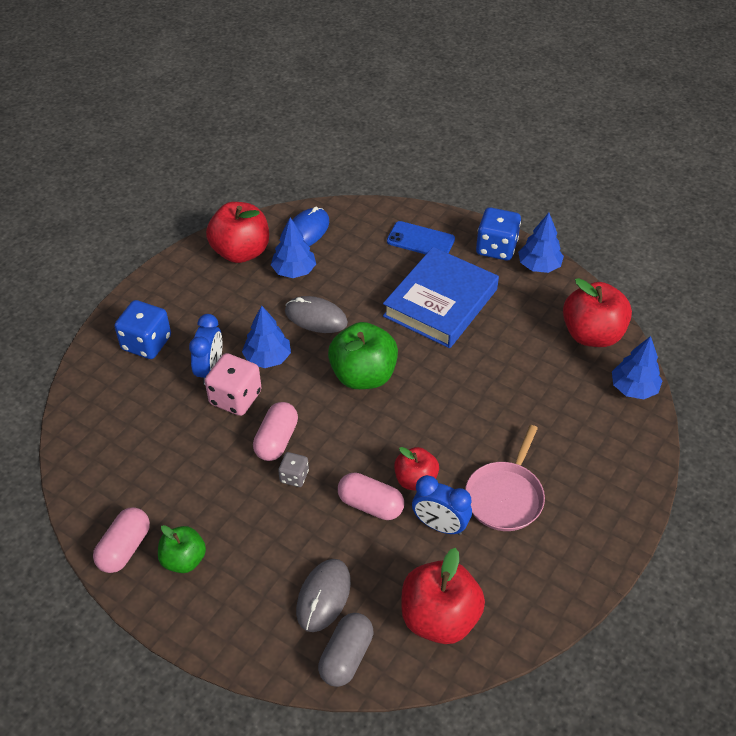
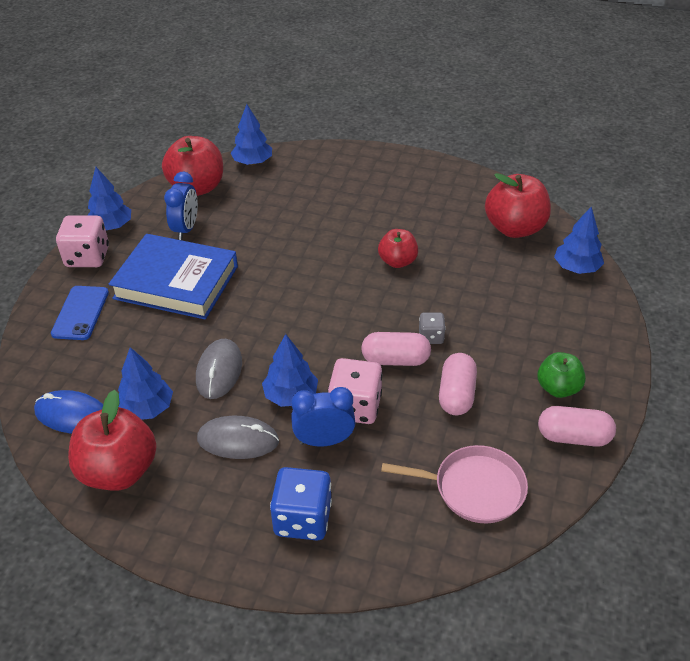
camera: 105 degrees left, 5 degrees down
(323, 596) = (536, 291): grey mouse -> grey mouse (238, 440)
(346, 657) = (576, 268): grey capsule -> blue tree
(363, 375) = (291, 317): green apple -> none
(370, 505) = (436, 282): pink capsule -> pink capsule (456, 394)
(440, 525) = (435, 241): blue clock -> blue clock (186, 229)
(496, 248) = (87, 257): blue dice -> pink dice
(505, 496) = (390, 212): pink pan -> pink pan (474, 488)

